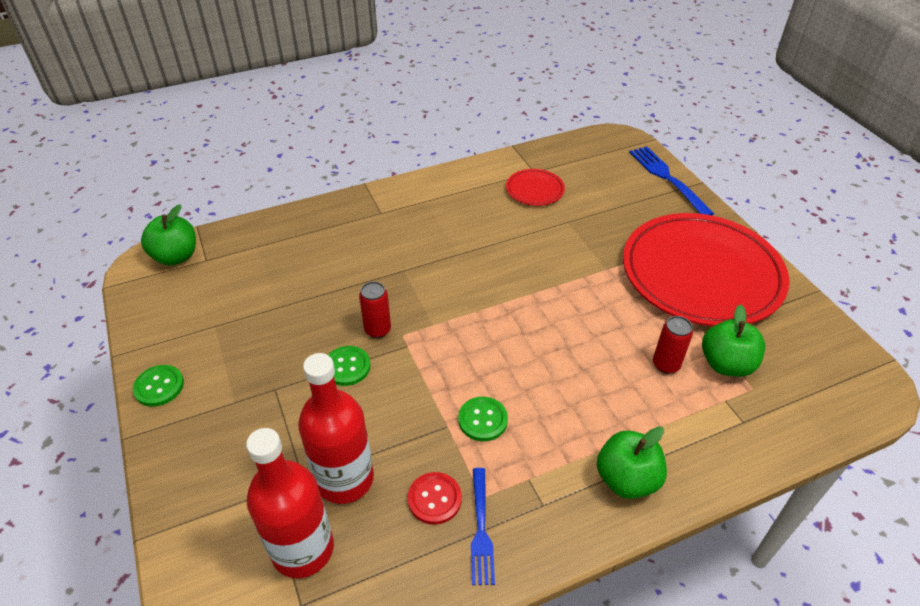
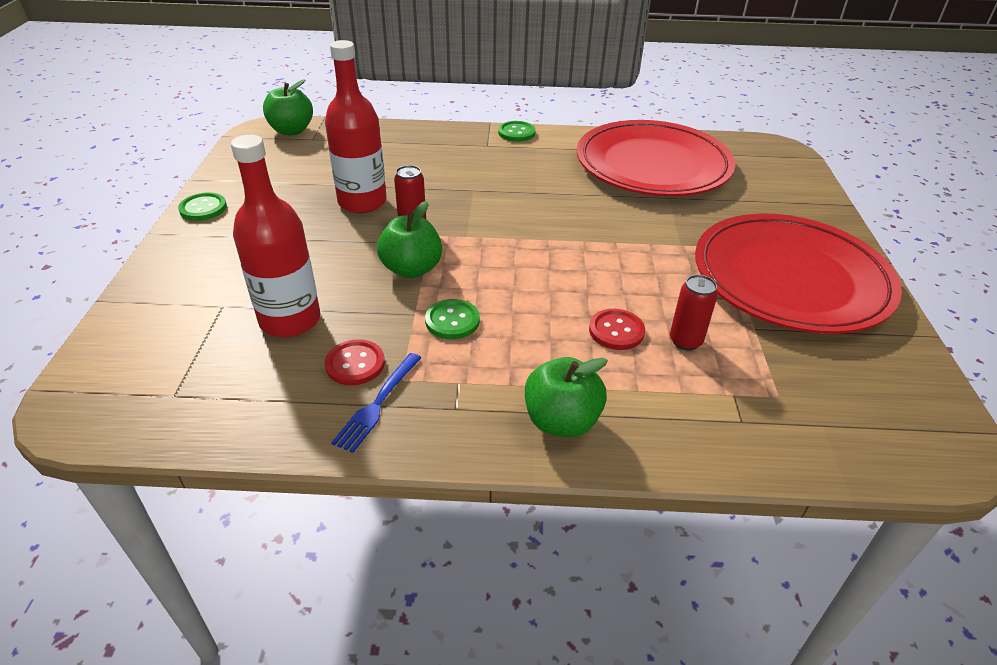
camera: 25 degrees right, 5 degrees down
(302, 549) = (211, 356): red bottle -> red bottle (362, 202)
(347, 367) = (363, 242): green button -> green button (516, 133)
(535, 190) = (652, 165): red plate -> red plate, size x2.41
(612, 376) = (616, 331): none -> red button
(667, 179) = (811, 192): blue fork -> none
(726, 364) = (760, 364): green apple -> green apple (411, 269)

